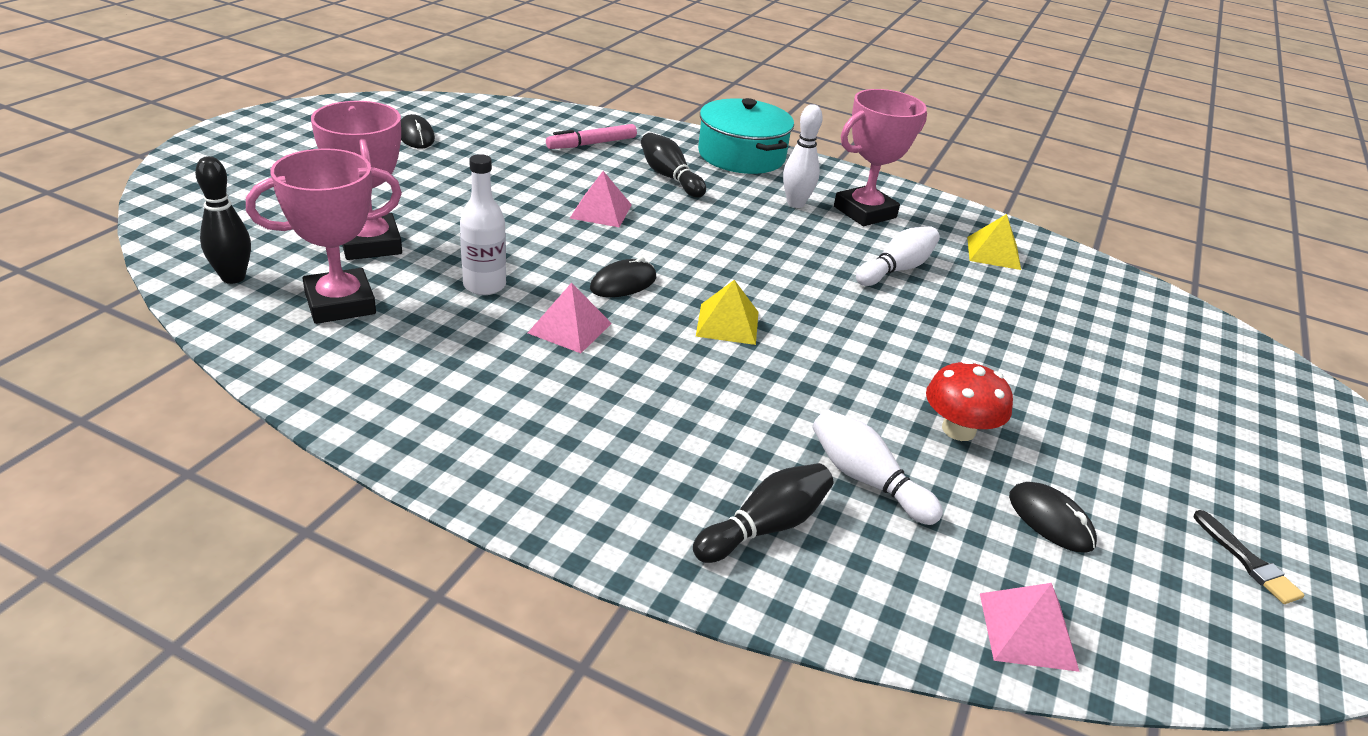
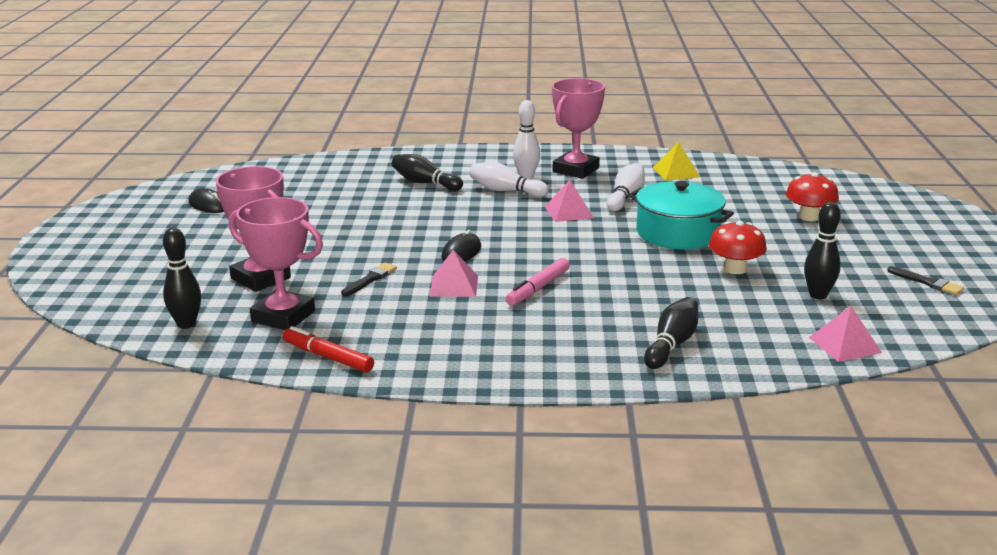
camera: 20 degrees left, 10 degrees down
(327, 379) = (328, 357): none -> red marker
(340, 303) = (283, 316): pink trophy -> pink trophy turned 75 degrees clockwise
(484, 285) = (370, 279): white bottle -> black brush
(592, 144) = (346, 177): pink marker -> pink marker (538, 288)
(601, 211) = (400, 216): pink pyramid -> pink pyramid (569, 212)
(727, 324) = (551, 255): yellow pyramid -> none
(741, 155) = (460, 157): turquoise pot -> turquoise pot (677, 233)
(866, 480) = (706, 307): white bowling pin -> white bowling pin (505, 191)
(1050, 520) = (818, 295): black mouse -> black bowling pin
(1133, 379) = (809, 217): none -> red mushroom

